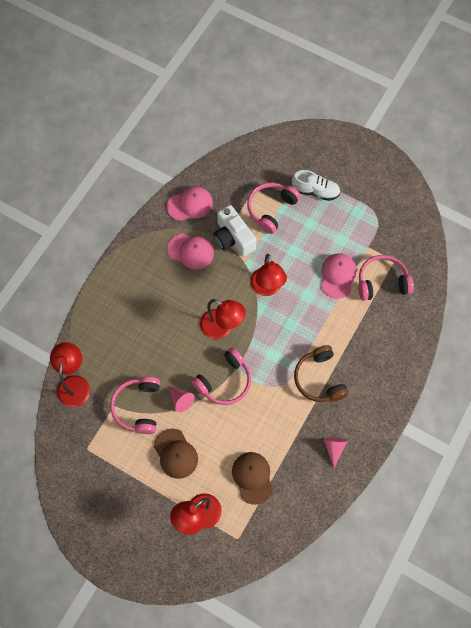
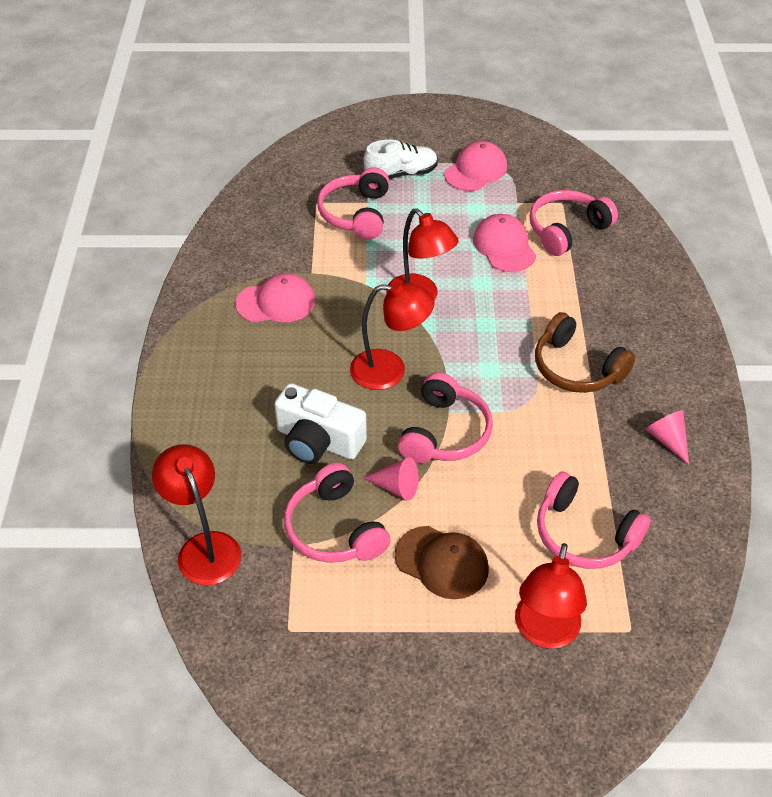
camera: 30 degrees left, 20 degrees down
(190, 204) = (236, 252): pink cap -> pink cap (476, 170)
(233, 238) = (327, 264): white camera -> white camera (318, 441)
(252, 477) = (584, 534): brown cap -> pink headphones

